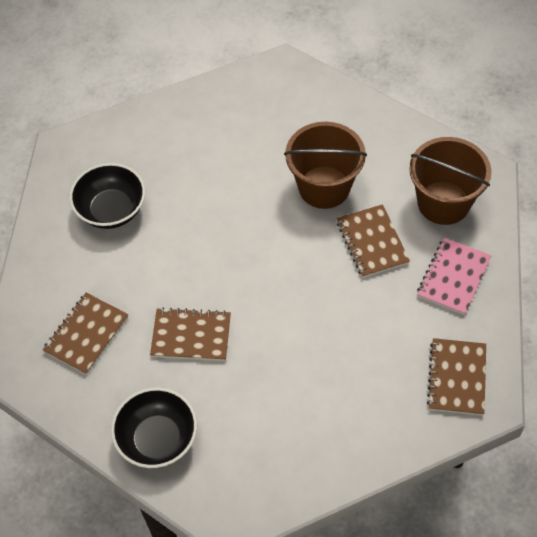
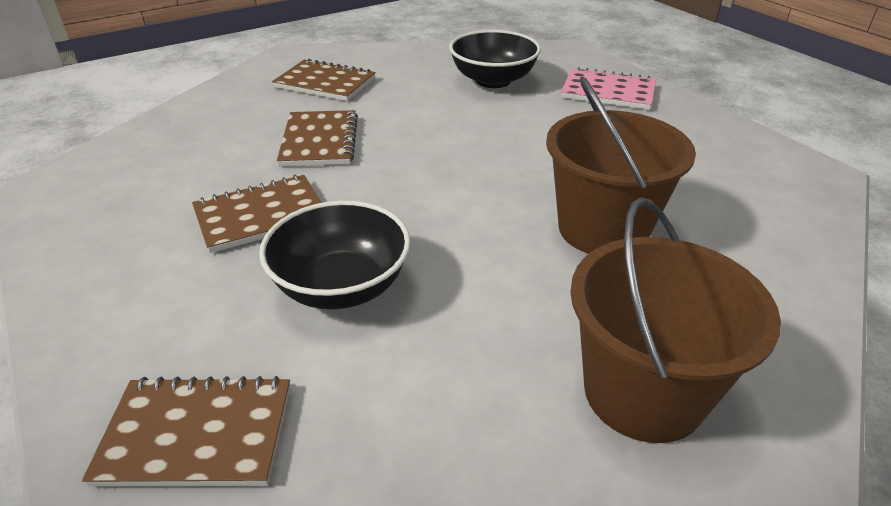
camera: 80 degrees right, 20 degrees down
(157, 439) = (178, 133): black bowl -> black bowl (341, 286)
(372, 242) = (507, 291): brown notebook -> brown notebook (261, 216)
(453, 277) = (450, 419): pink notebook -> pink notebook (608, 92)

